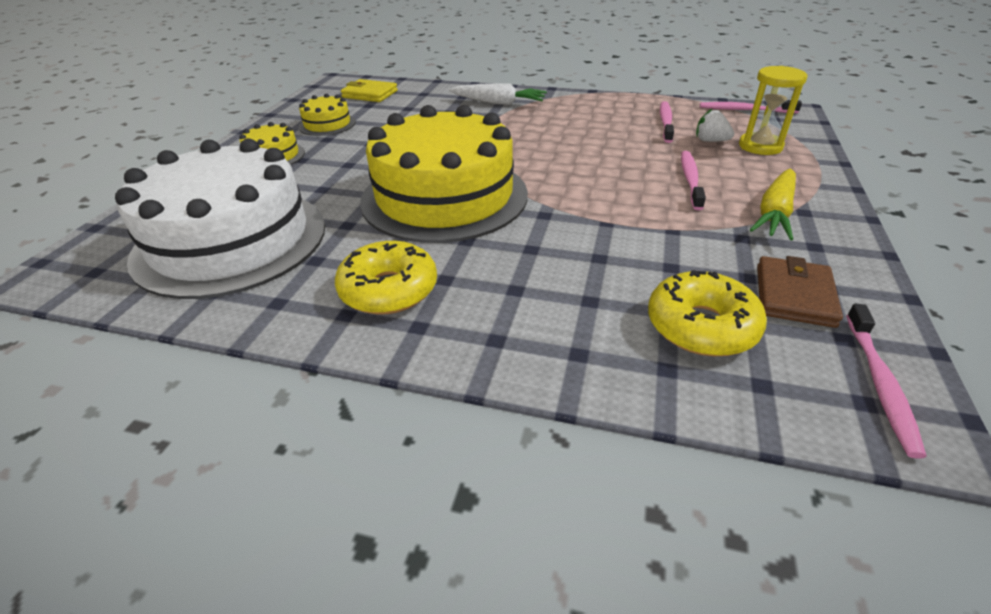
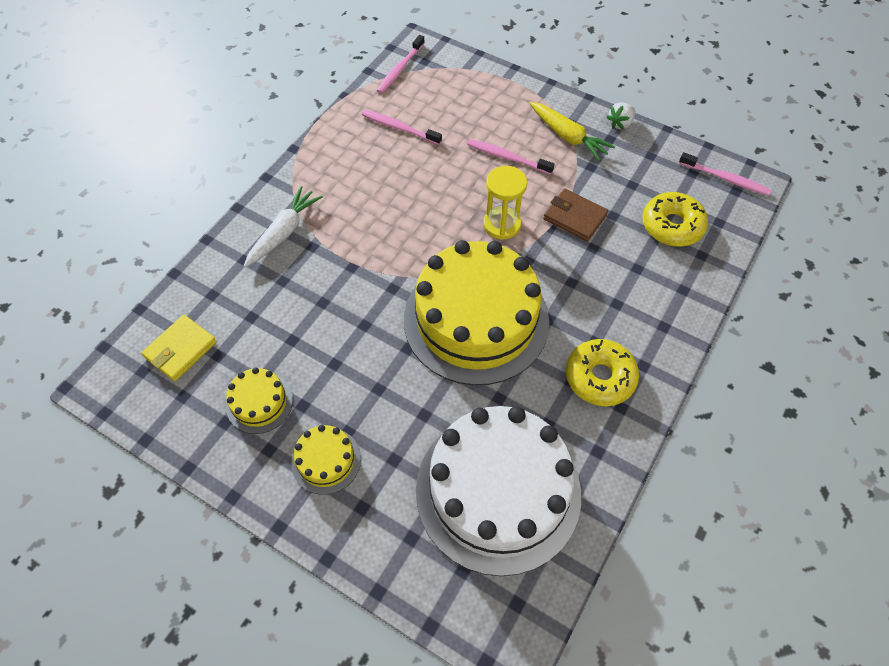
camera: 75 degrees left, 20 degrees up
(710, 141) = (448, 117): white strawberry -> white strawberry (620, 124)
(760, 146) = (471, 94): yellow hourglass -> yellow hourglass (502, 224)
(794, 295) = (654, 173): brown wallet -> brown wallet (574, 217)

